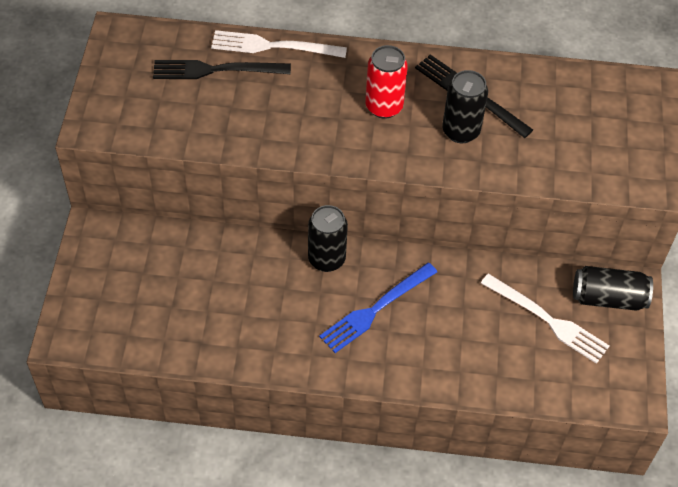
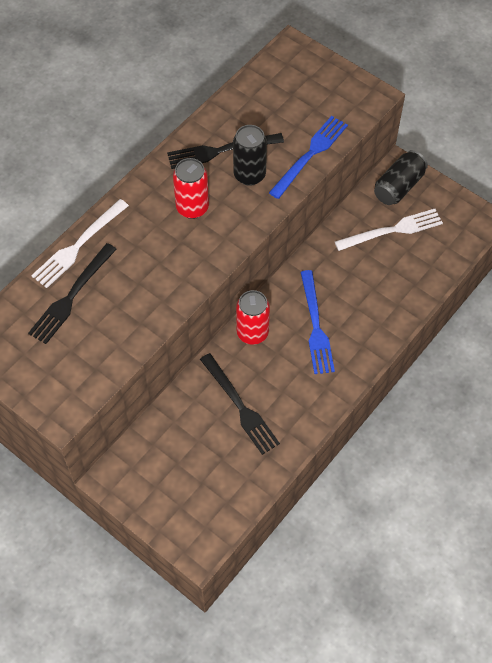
camera: 55 degrees left, 5 degrees up
(237, 292) = (240, 406): none -> black fork
(326, 259) = (252, 333): black can -> red can
(530, 168) = (310, 154): none -> blue fork

